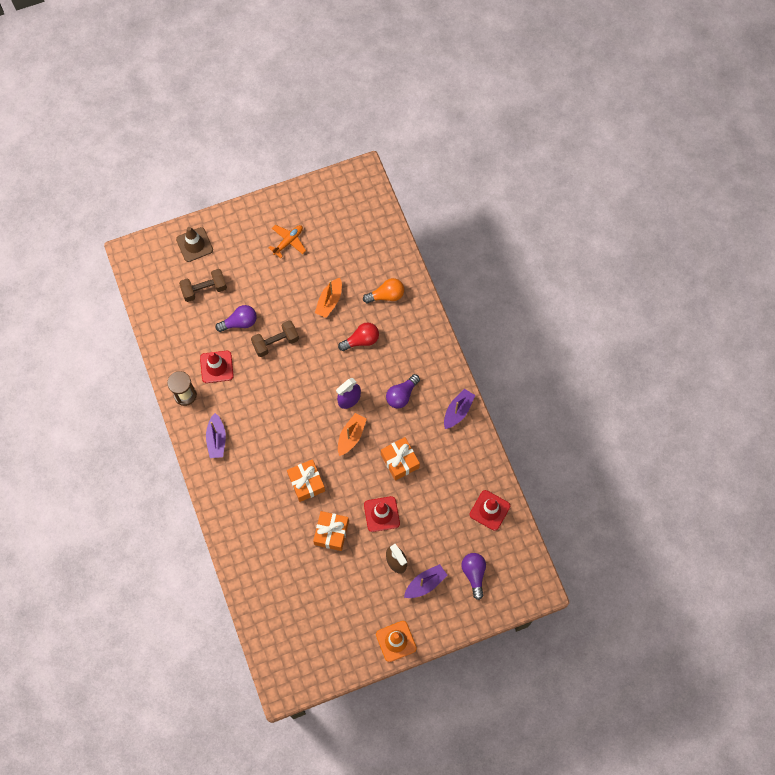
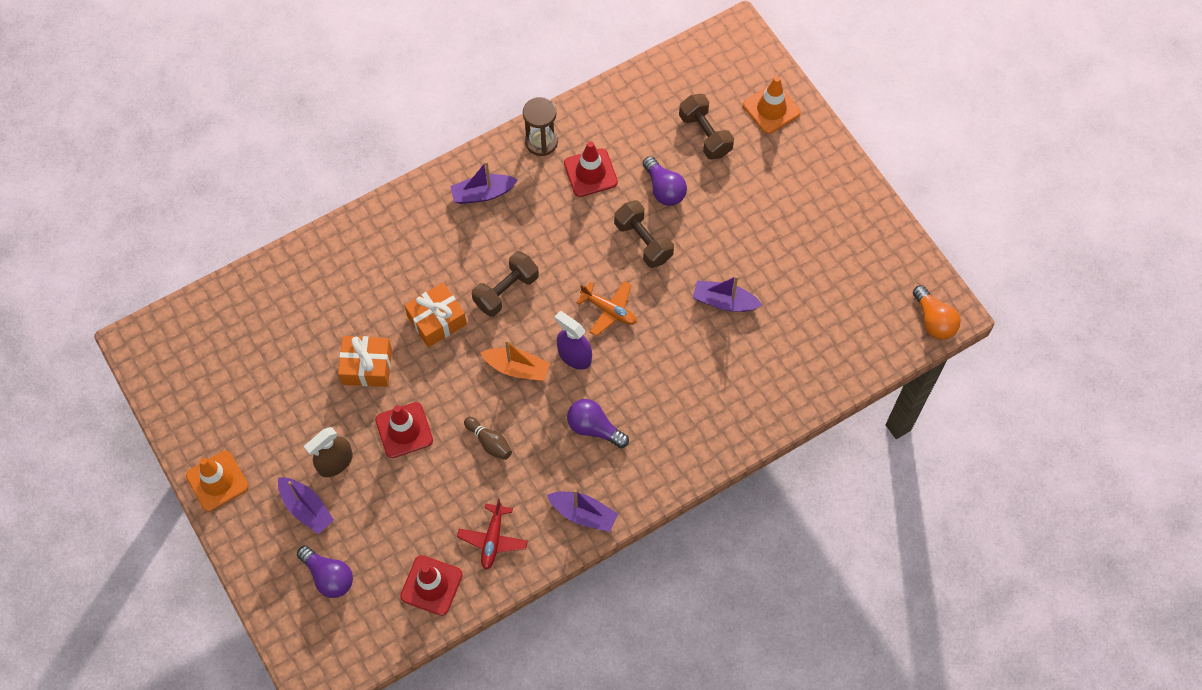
camera: 80 degrees right, 5 degrees down
(194, 244) = (771, 109): brown traffic cone -> orange traffic cone
(288, 242) = (807, 229): orange plane -> orange plane (609, 310)
(294, 435) = (506, 291): none -> brown dumbbell
(329, 301) = (724, 302): orange boat -> purple boat
(361, 340) = (671, 357): red light bulb -> none
(386, 295) = (752, 380): orange light bulb -> orange light bulb (933, 320)
(400, 461) = (489, 442): orange gift -> brown bowling pin
(465, 468) = (493, 539): none -> red plane
(474, 574) = (329, 576): purple light bulb -> purple light bulb turned 60 degrees clockwise

